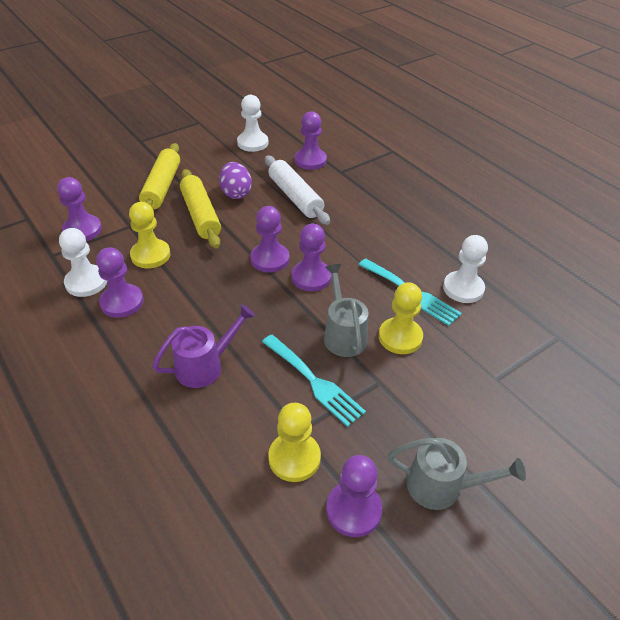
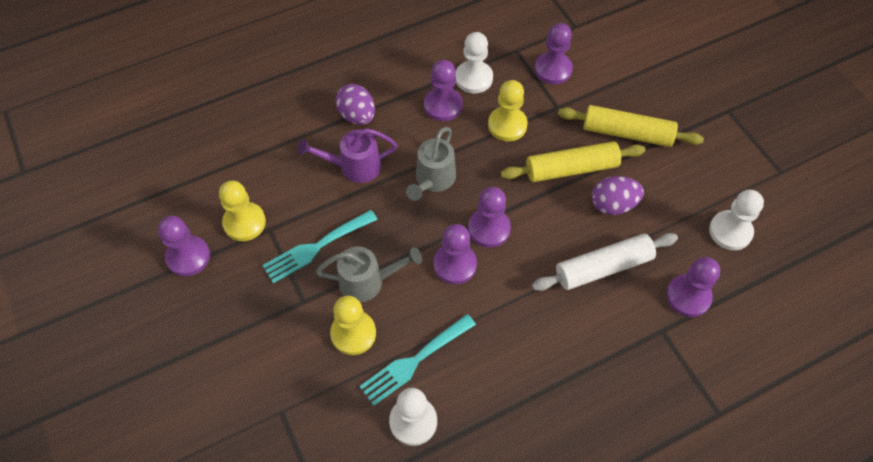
camera: 100 degrees right, 15 degrees up
(132, 373) = (357, 116): none -> purple egg
(206, 365) = (353, 167): purple watering can -> purple watering can turned 105 degrees clockwise
(443, 487) = (185, 327): grey watering can -> grey watering can (433, 180)

